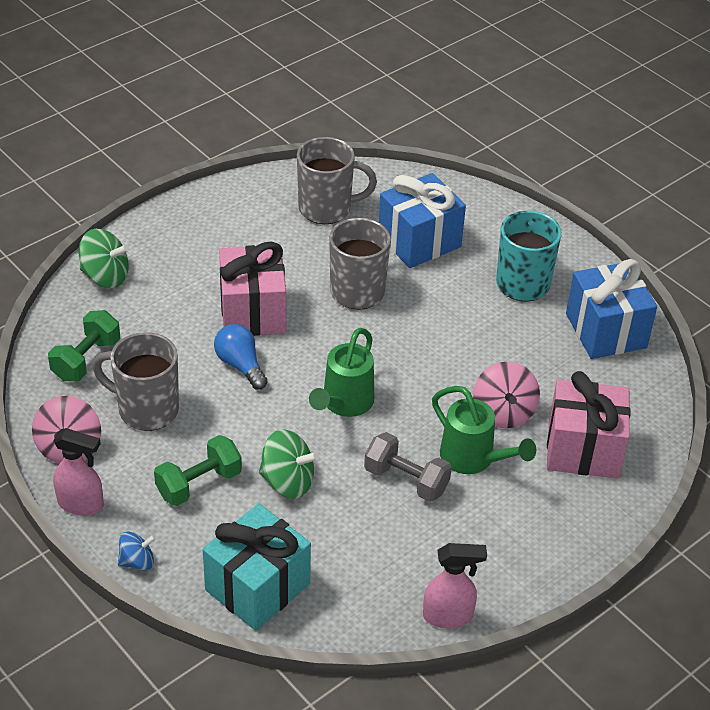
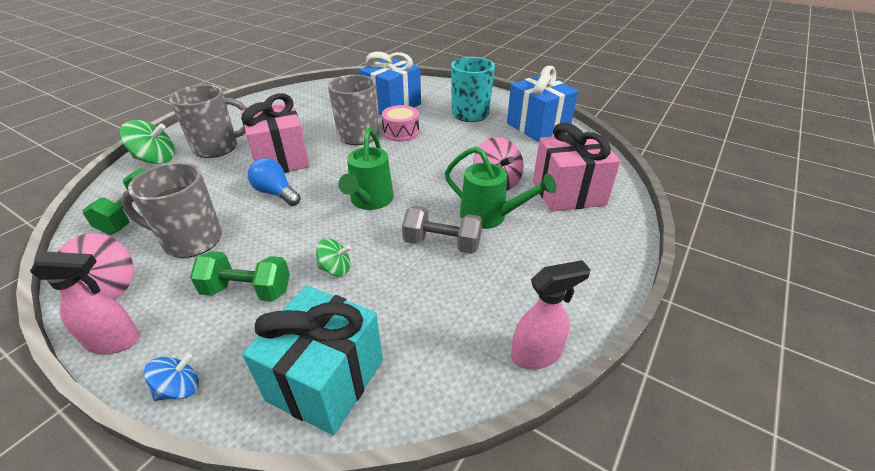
camera: 15 degrees left, 5 degrees down
(199, 484) = (247, 291): green dumbbell -> green dumbbell turned 60 degrees clockwise
(287, 482) = (335, 269): green spinning top -> green spinning top, size x0.62
(327, 209) = (324, 100): grey mug -> grey mug (217, 147)
(415, 298) = (401, 132): none -> pink drum

